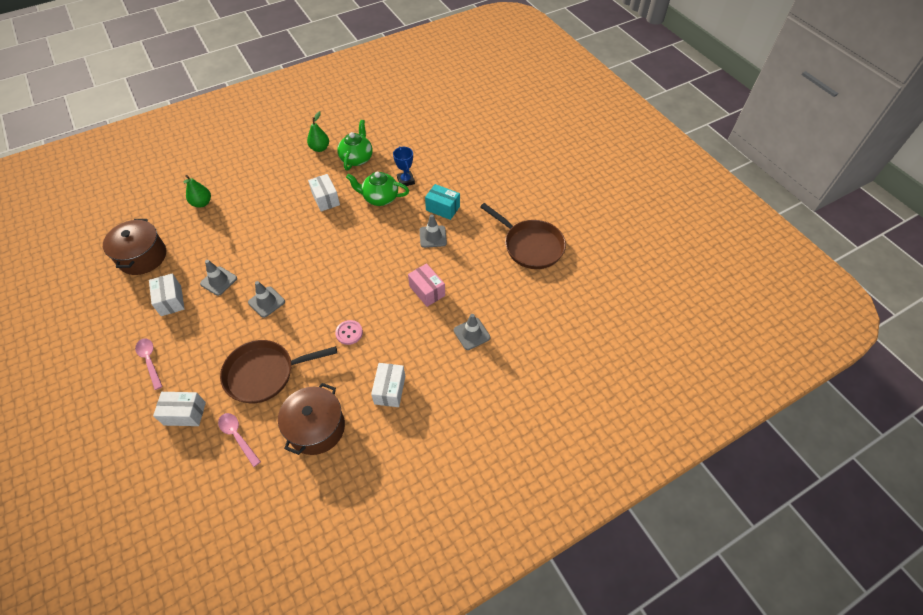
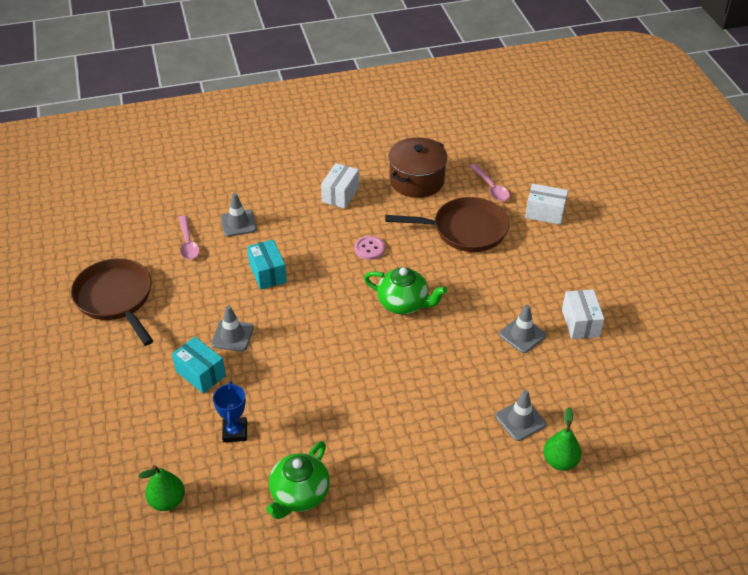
camera: 165 degrees left, 10 degrees down
(142, 257) = (632, 389): brown pot -> none
(150, 361) = (591, 264): pink spoon -> pink spoon (188, 243)
(266, 302) = (461, 298): grey traffic cone -> grey traffic cone (520, 420)
(320, 148) = (358, 533): green pear -> green pear (167, 501)
(326, 199) = (366, 426): white box -> none
(380, 198) = (284, 410): green teapot -> green teapot (404, 303)
(427, 291) = (268, 273): pink box -> turquoise box

